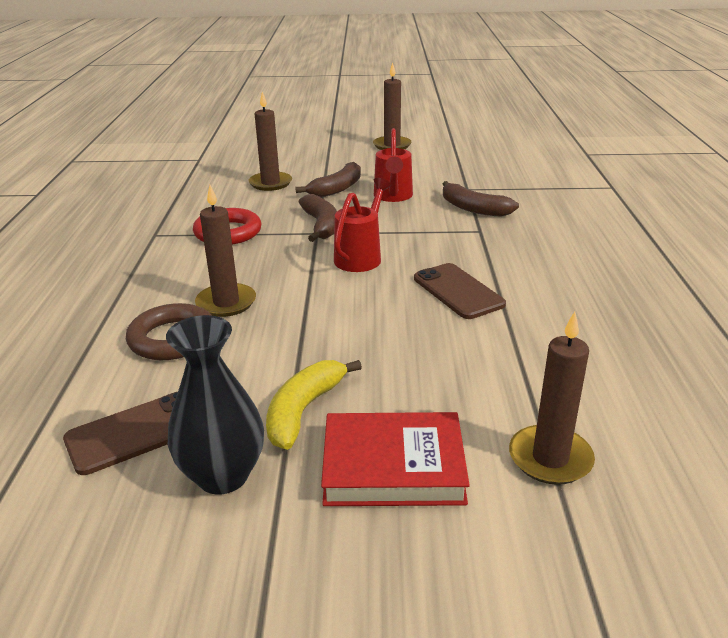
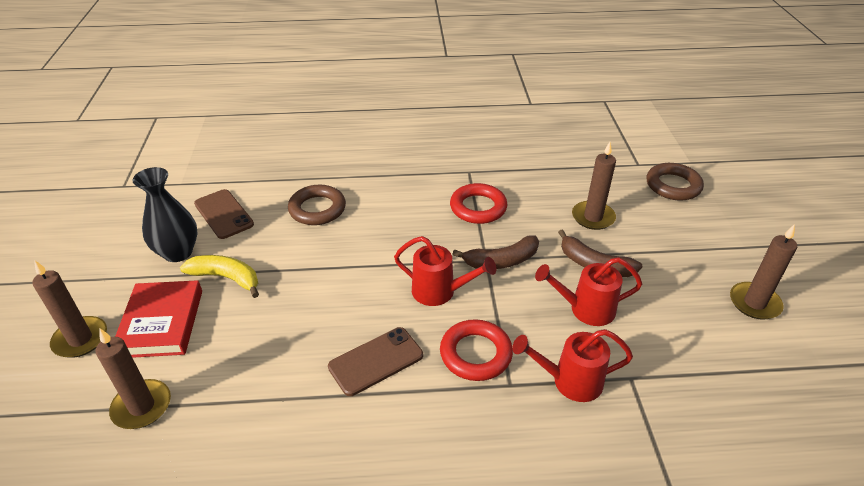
camera: 85 degrees right, 10 degrees up
(226, 303) = (362, 225): brown candle -> brown candle (80, 339)
(240, 151) = (673, 186): none -> brown ring
(445, 243) = (475, 354): none -> red ring
(473, 208) = (570, 381): brown banana -> red watering can

